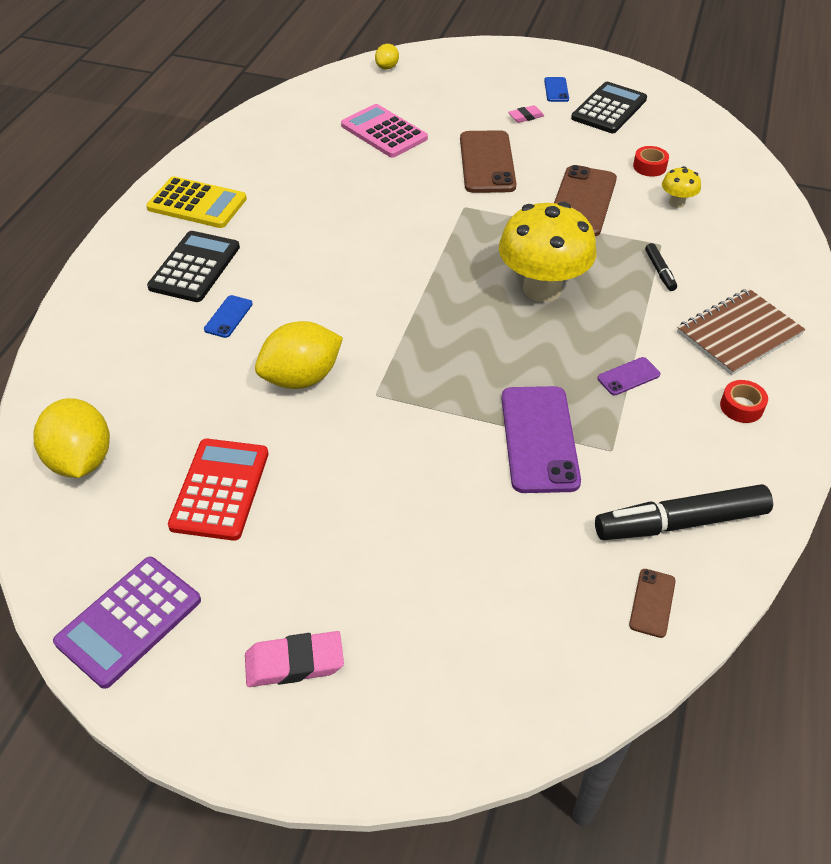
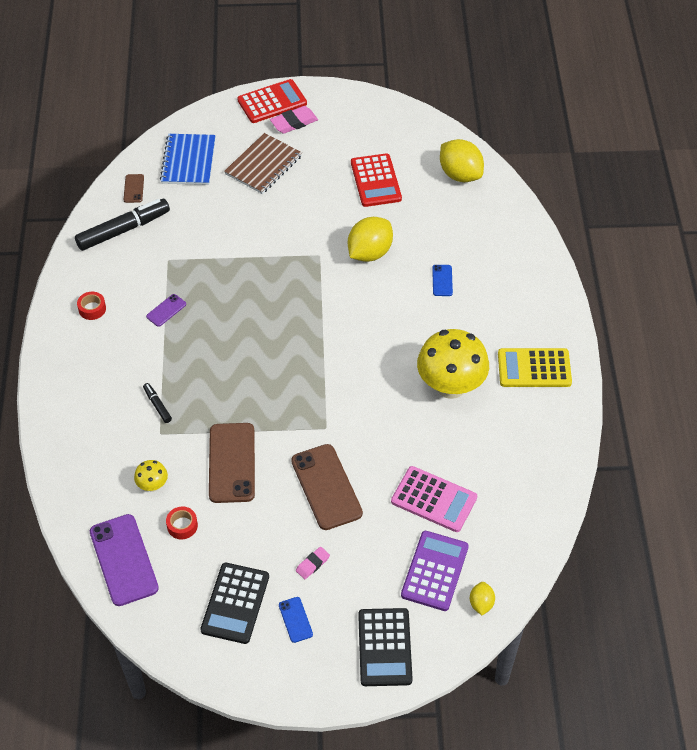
camera: 160 degrees right, 5 degrees up
(129, 621) = (379, 117): purple calculator -> purple calculator (435, 571)
(195, 267) = (492, 311): black calculator -> black calculator (384, 647)
(313, 736) = (272, 102): none -> red calculator
(533, 634) = (188, 161): none -> blue notebook
(539, 439) = (212, 255): purple phone -> purple phone (123, 560)
(542, 288) = (240, 364): yellow mushroom -> yellow mushroom (450, 386)
(739, 333) = (95, 365): brown notebook -> brown notebook (263, 165)

